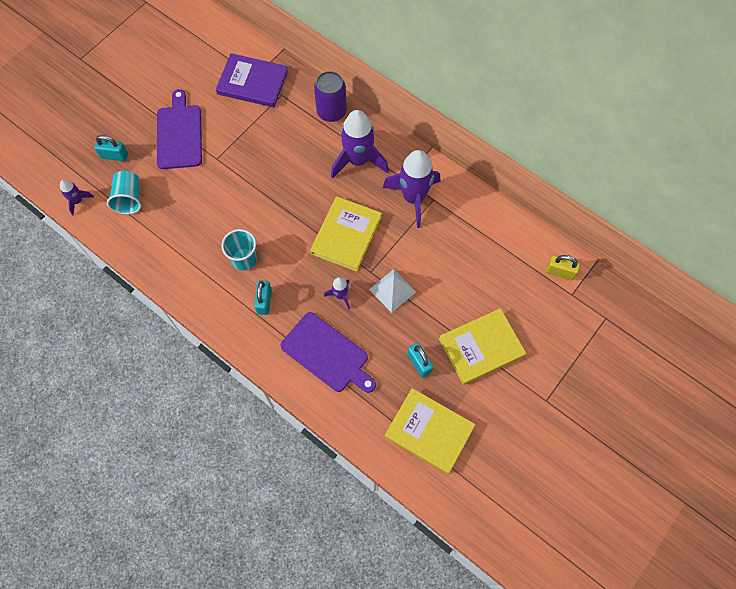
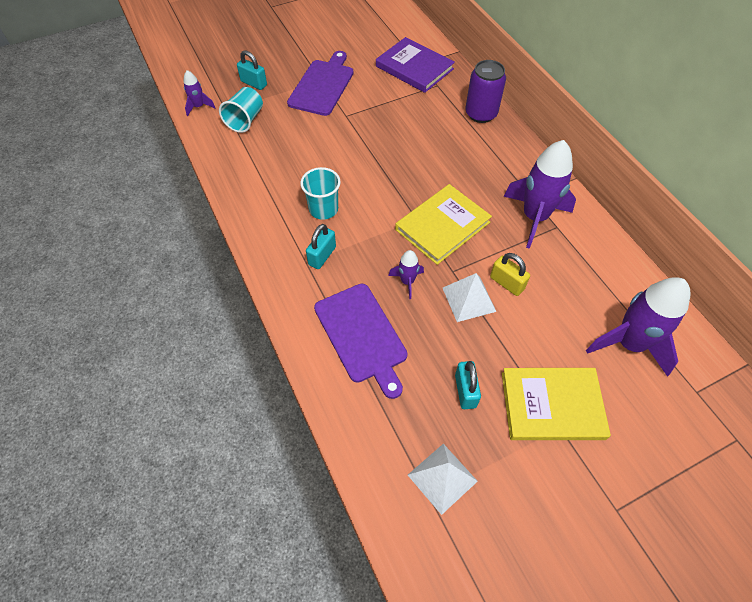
camera: 25 degrees right, 10 degrees down
(358, 160) = (488, 163): purple rocket -> purple rocket (629, 343)
(429, 431) = (442, 478): yellow book -> white pyramid
(560, 272) = (688, 360): yellow padlock -> yellow padlock (506, 283)

